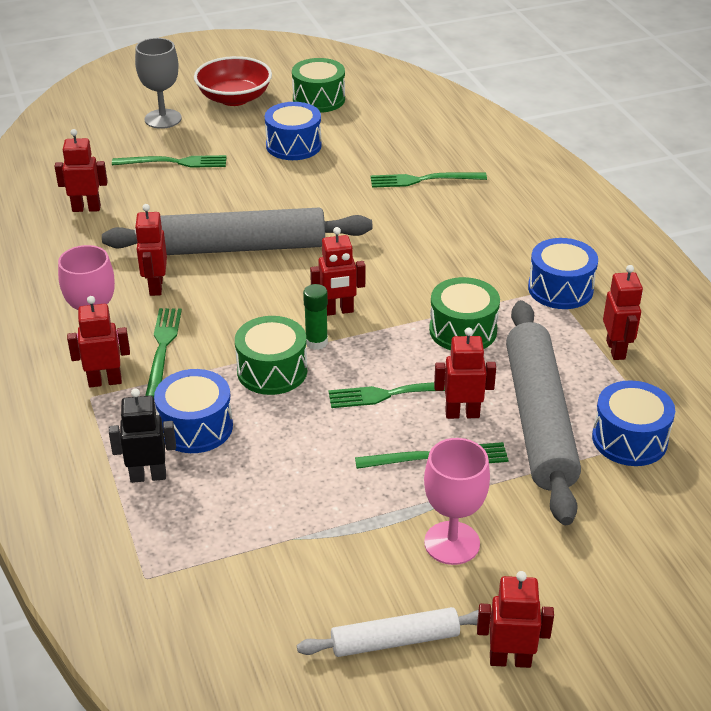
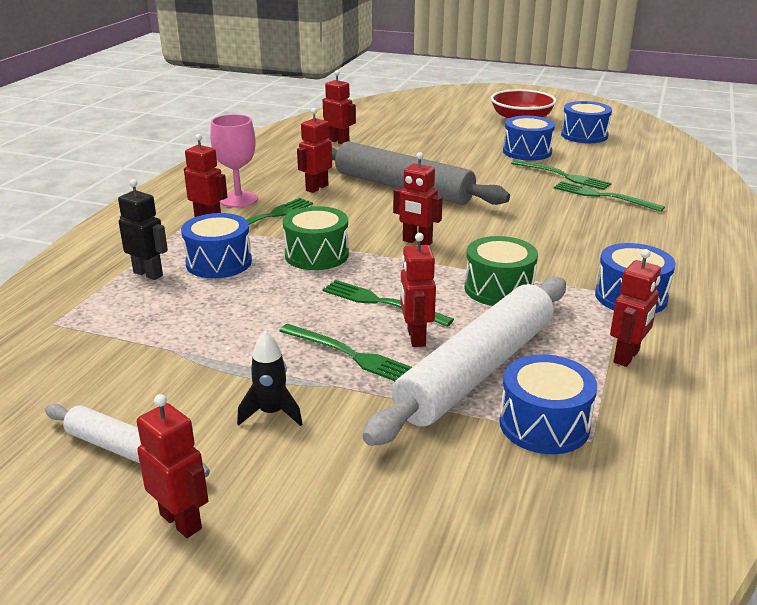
camera: 40 degrees right, 10 degrees down
(163, 119) = (456, 117): grey goblet -> none
(174, 162) = (429, 137): green fork -> green fork (563, 176)
(316, 342) = (373, 252): green glue stick -> none
(318, 99) = (584, 135): green drum -> blue drum
(452, 543) = (272, 413): pink goblet -> black rocket
(462, 414) = (415, 337): red robot -> red robot turned 135 degrees counterclockwise
(539, 419) = (477, 370): grey rolling pin -> white rolling pin

